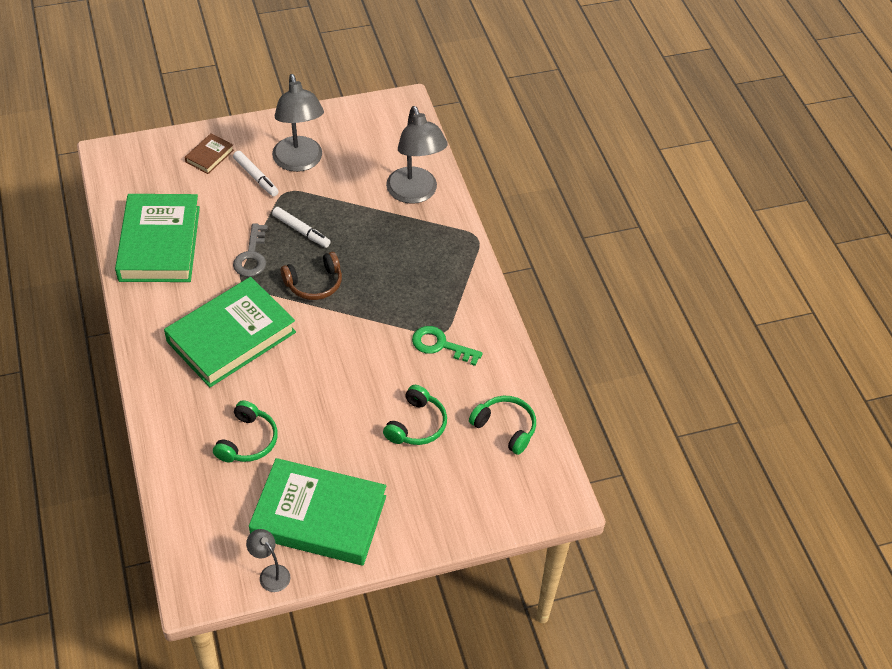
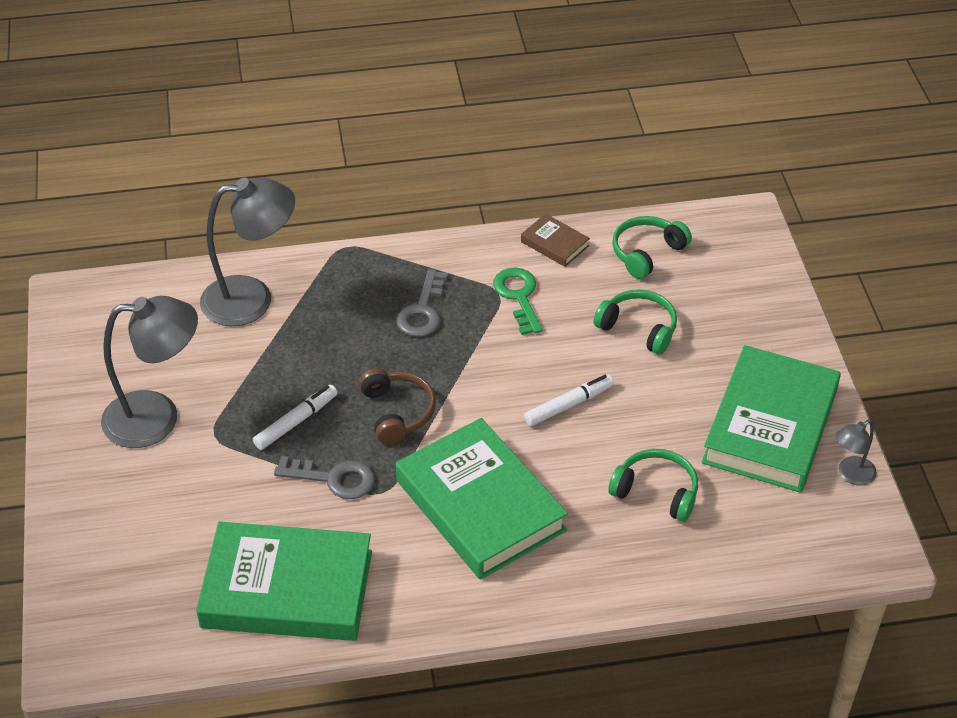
camera: 80 degrees left, 5 degrees down
(209, 156) = (113, 525): brown book -> brown book (555, 244)
(256, 177) = (175, 469): white marker -> white marker (568, 405)
(417, 288) = (422, 311): none -> grey key
(440, 345) = (519, 297): green key -> green key turned 135 degrees clockwise

